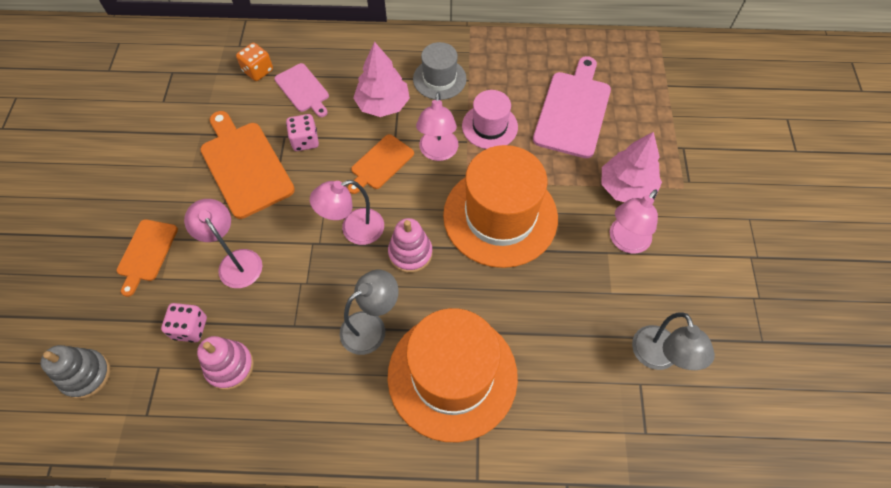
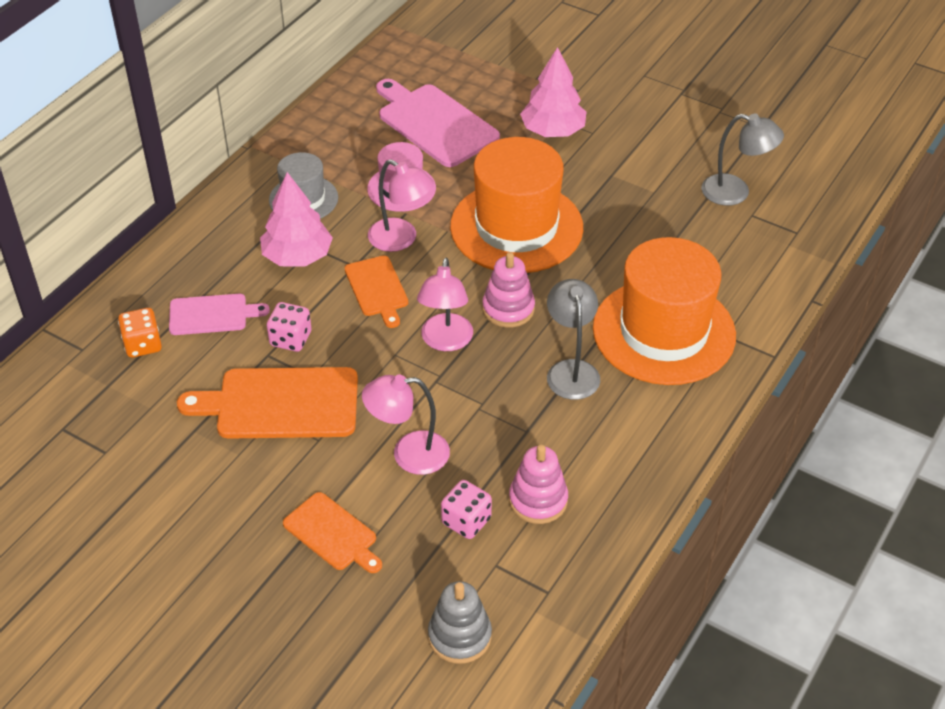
camera: 60 degrees left, 15 degrees down
(625, 242) = (609, 158): pink lamp -> none

